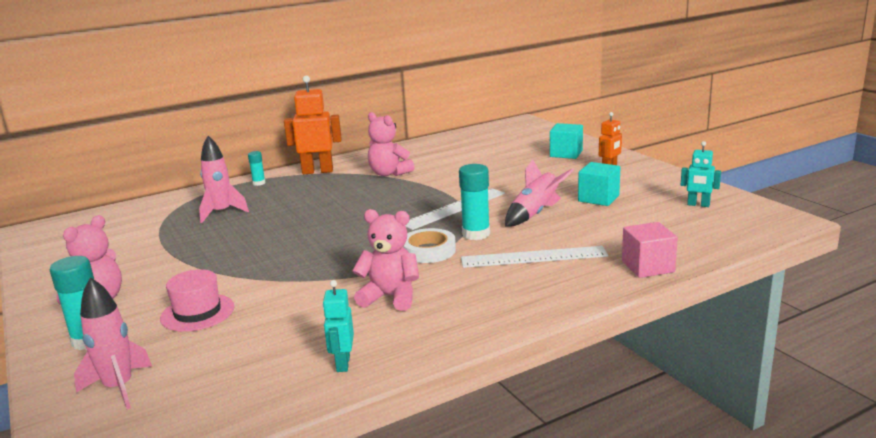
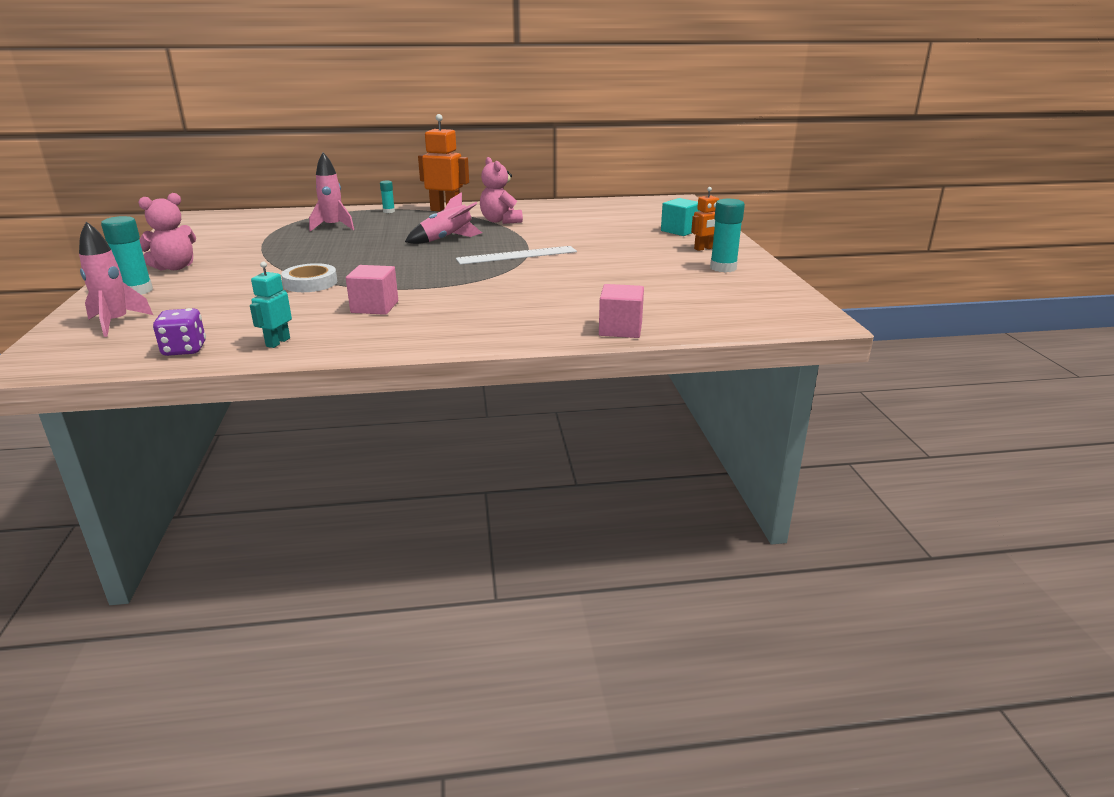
camera: 20 degrees right, 5 degrees up
(197, 312) = (227, 288): pink hat -> none
(249, 400) = (184, 349): none -> purple dice
(390, 297) = (374, 307): pink teddy bear -> pink cube
(428, 250) = (451, 281): white tape -> white tape (310, 283)
(476, 234) = (507, 277): turquoise glue stick -> turquoise glue stick (723, 268)
(533, 257) = (530, 302): white ruler -> none
(535, 213) = (581, 271): pink rocket -> pink rocket (446, 239)
(598, 198) = (656, 270): turquoise cube -> none
(698, 205) = (746, 291): turquoise robot -> none

